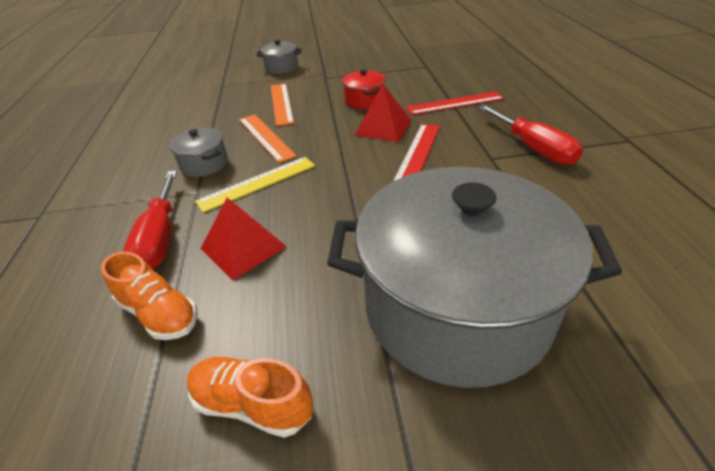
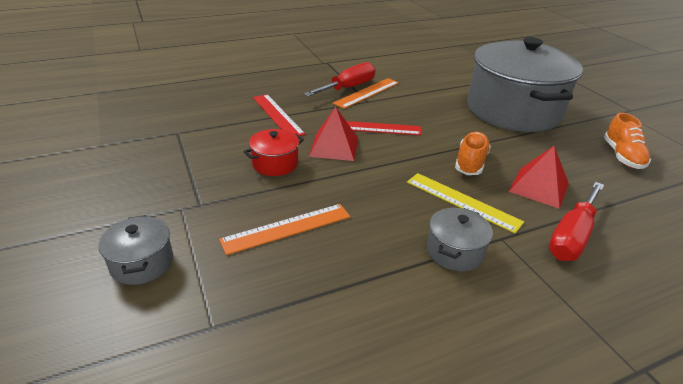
camera: 110 degrees left, 5 degrees down
(159, 313) = (622, 206): orange shoe -> orange shoe (470, 163)
(160, 238) = (571, 236): red screwdriver -> red screwdriver turned 150 degrees clockwise
(265, 137) = (378, 219): orange ruler -> orange ruler (367, 93)

